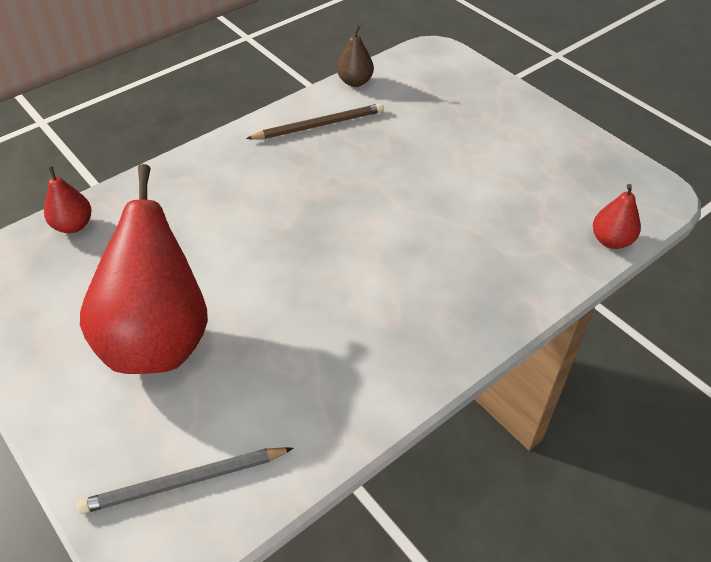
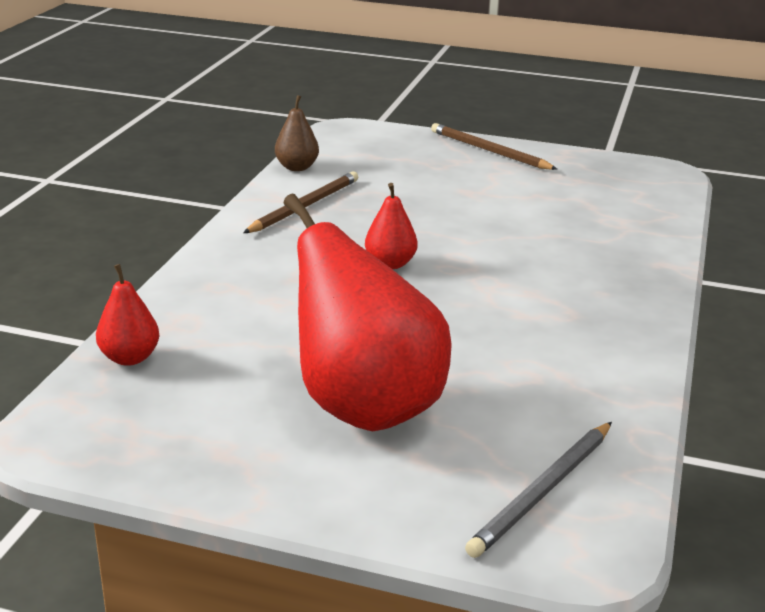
camera: 35 degrees left, 20 degrees down
(524, 114) = (489, 151): none -> brown pencil
(611, 240) = (670, 208): red pear -> red pear (390, 264)

